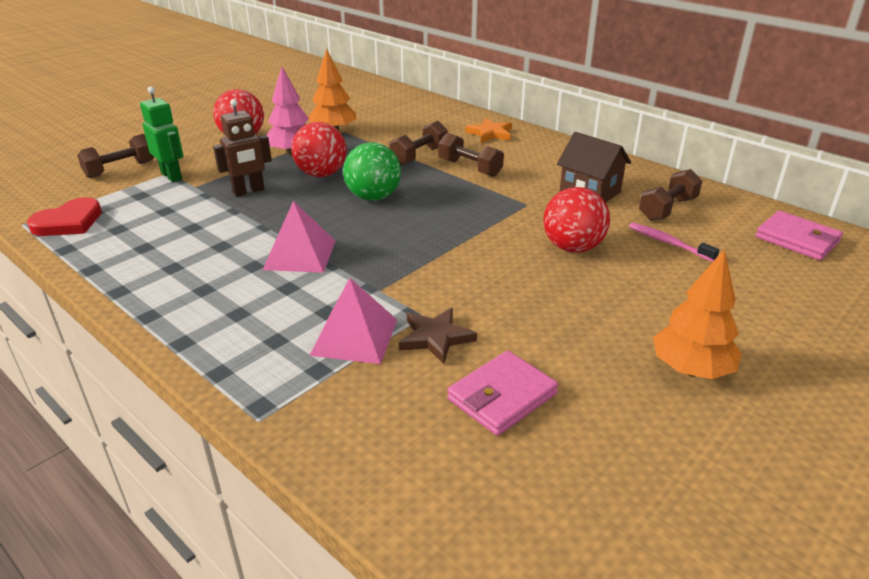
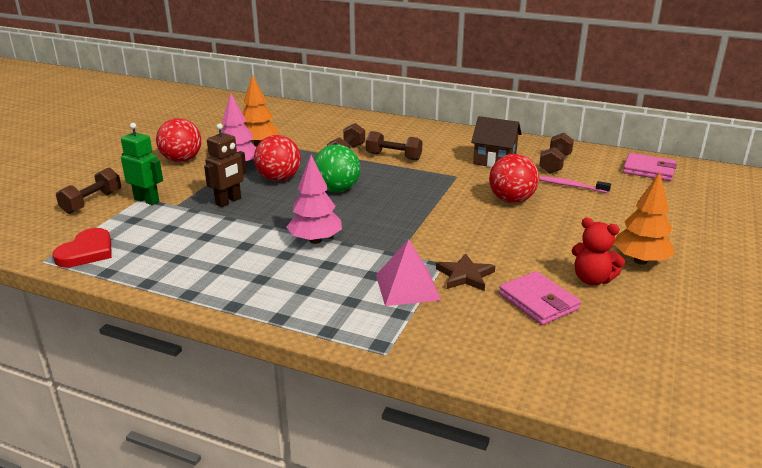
camera: 20 degrees left, 5 degrees down
(300, 254) = (315, 240): pink pyramid -> pink tree
(490, 133) = (388, 129): orange star -> none
(502, 396) = (538, 302): pink wallet -> pink wallet turned 60 degrees counterclockwise
(600, 382) = (592, 279): none -> red teddy bear

